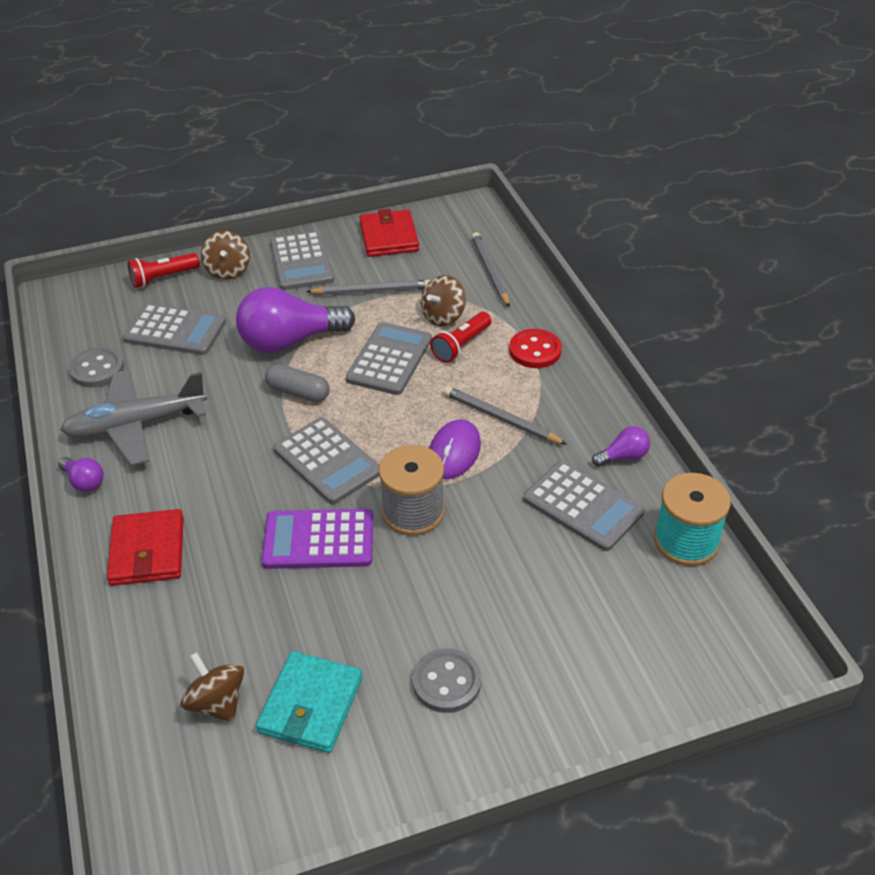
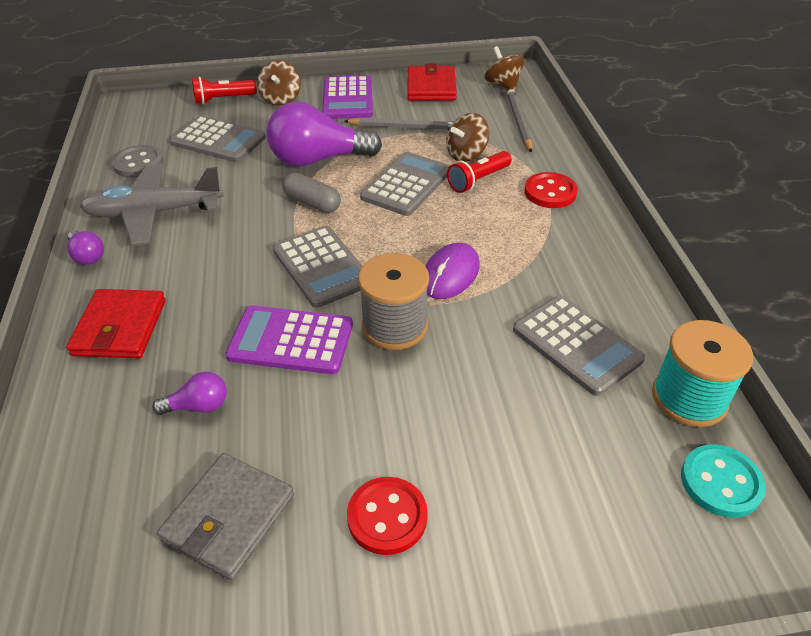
camera: 10 degrees right, 0 degrees up
(217, 702) = (130, 497): brown spinning top -> brown spinning top (503, 85)
(301, 261) = (347, 98): grey calculator -> purple calculator
(311, 705) = (229, 518): turquoise wallet -> grey wallet
(446, 682) = (387, 517): grey button -> red button
(501, 419) = (505, 249): grey pencil -> none
(623, 456) = (627, 301): purple light bulb -> purple light bulb (198, 406)
(717, 609) = (720, 482): none -> turquoise button

